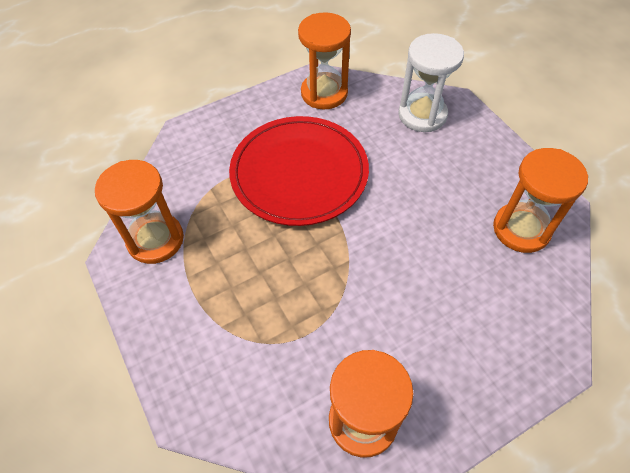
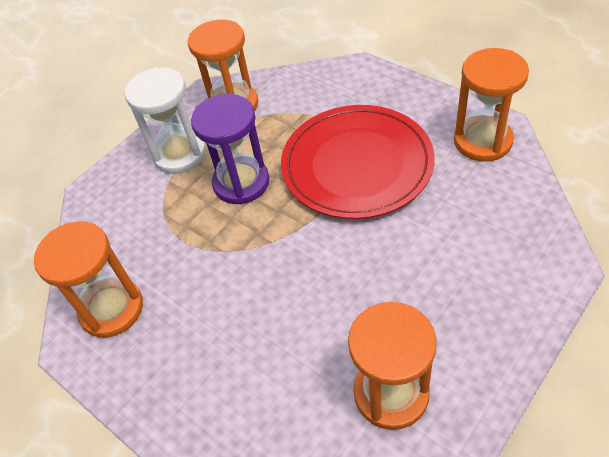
camera: 75 degrees right, 5 degrees down
(266, 263) = (241, 182): none -> purple hourglass
(422, 115) = (515, 239): white hourglass -> white hourglass (179, 154)

